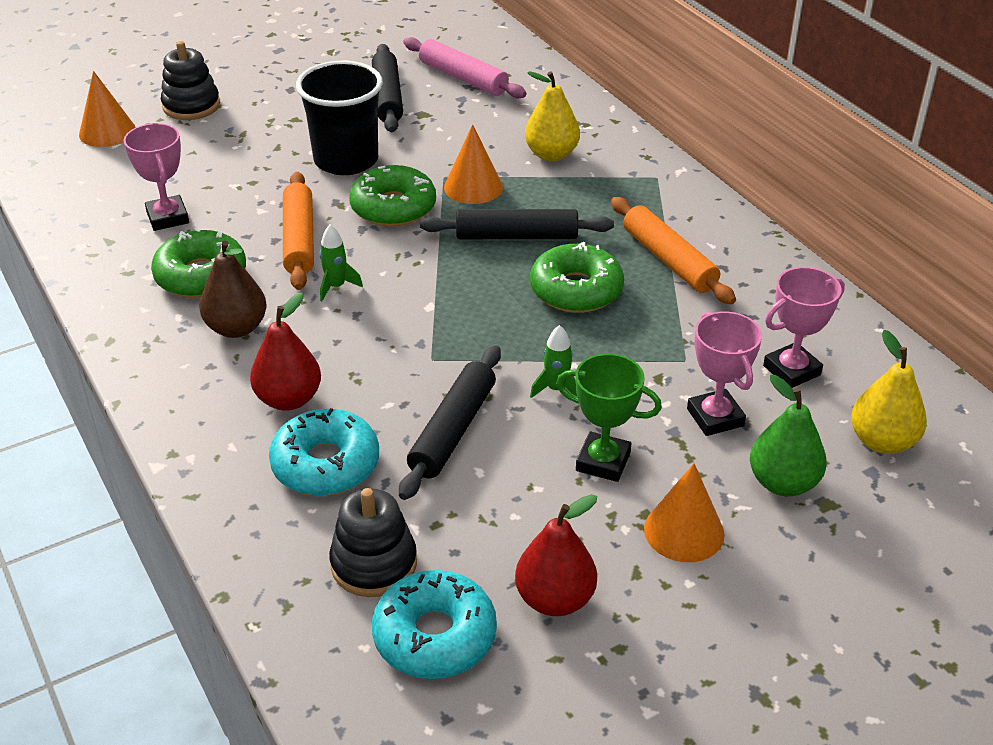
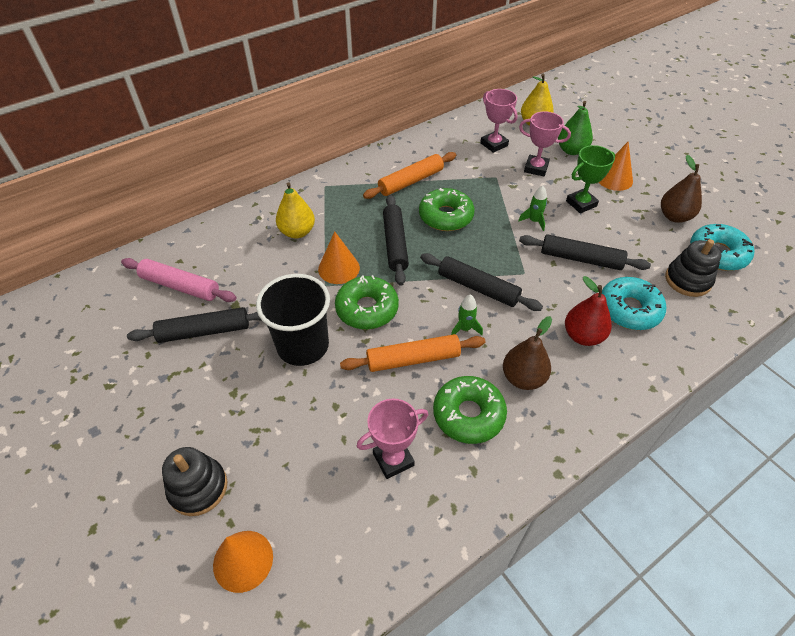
camera: 95 degrees left, 10 degrees up
(410, 307) = (478, 288): none -> black rolling pin
(463, 78) = (180, 286): pink rolling pin -> pink rolling pin turned 75 degrees clockwise
(555, 599) = (674, 216): red pear -> brown pear
(603, 462) = (581, 203): green trophy -> green trophy turned 45 degrees clockwise
(715, 417) = (536, 168): pink trophy -> pink trophy turned 45 degrees clockwise

